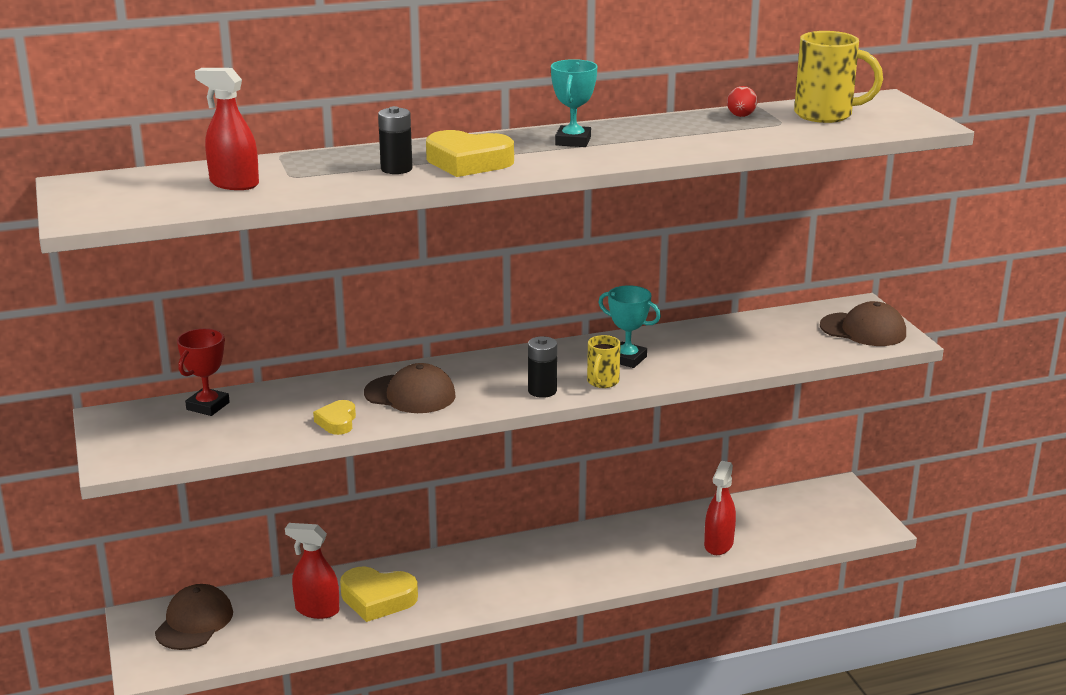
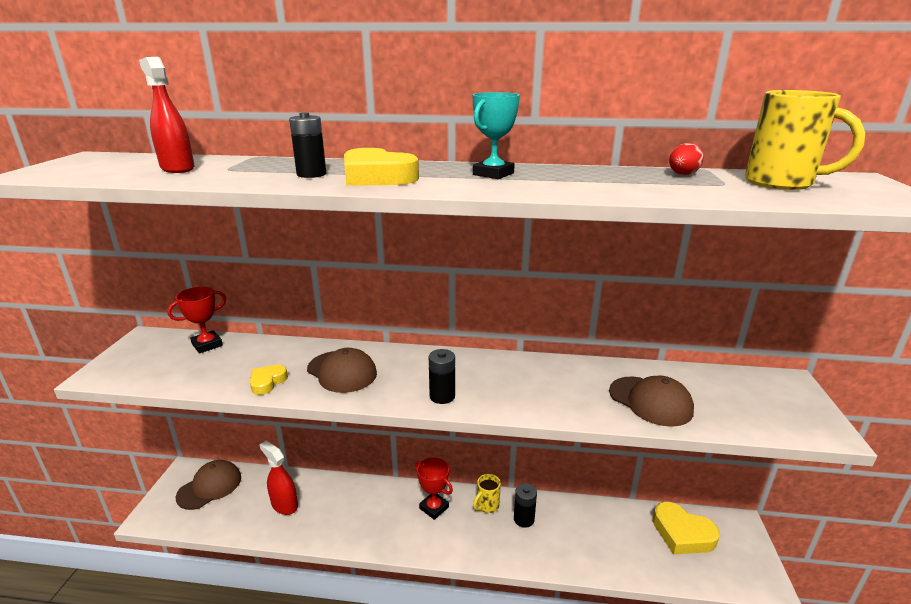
camera: 25 degrees right, 0 degrees up
(377, 599) = (328, 510): yellow heart -> yellow heart (682, 534)
(506, 562) = (434, 508): none -> red trophy
(602, 382) = (499, 401): yellow mug -> yellow mug (487, 505)
(615, 544) = (524, 519): none -> black battery
(627, 359) = (537, 383): turquoise trophy -> none
(718, 545) = (607, 550): red spray bottle -> none
(863, 330) = (785, 409): brown cap -> brown cap (650, 401)

